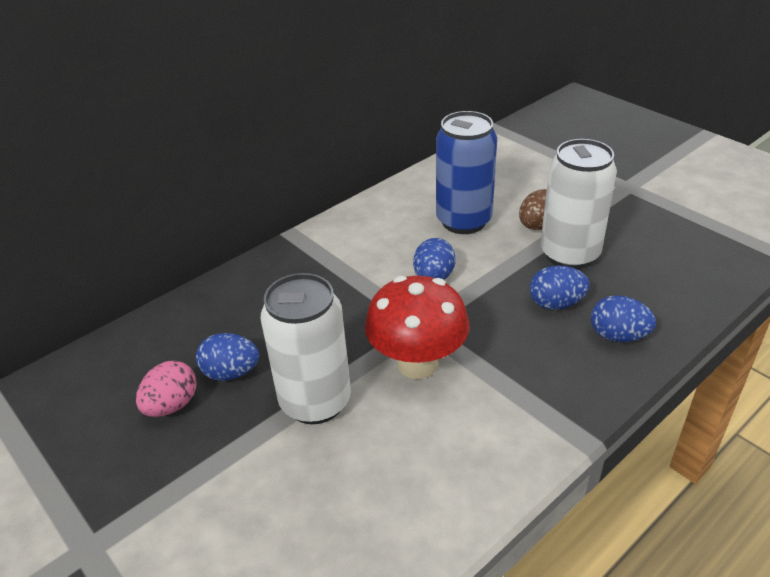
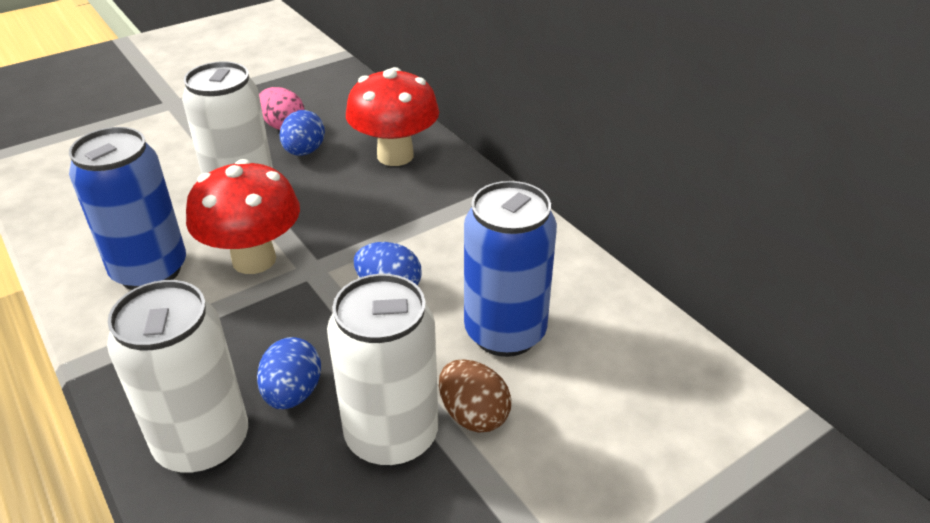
camera: 95 degrees right, 0 degrees up
(241, 305) = (395, 155): none -> red mushroom
(451, 435) = (150, 271): none -> blue can
(618, 336) = (203, 443): blue egg -> white can

